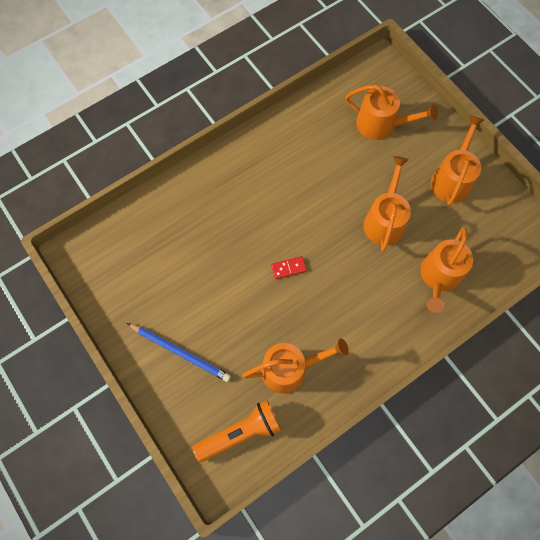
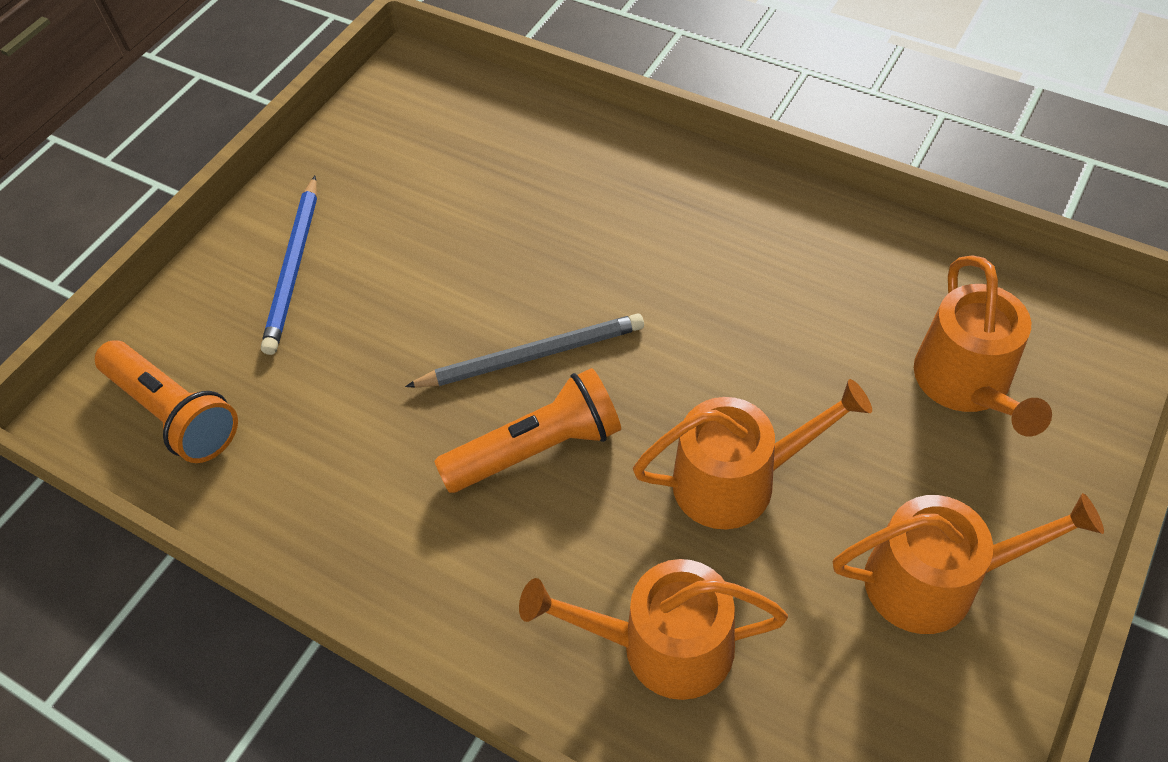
camera: 70 degrees right, 15 degrees down
(288, 268) = (532, 355): red domino -> grey pencil
(289, 368) = (325, 440): orange watering can -> none
(336, 285) = (537, 449): none -> orange flashlight

